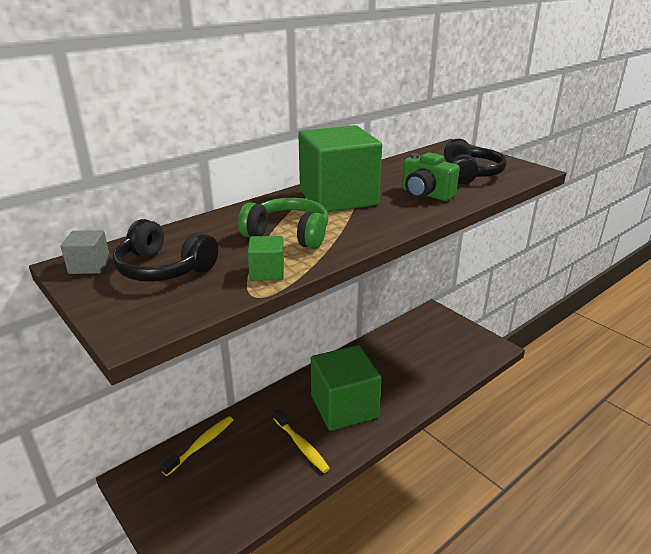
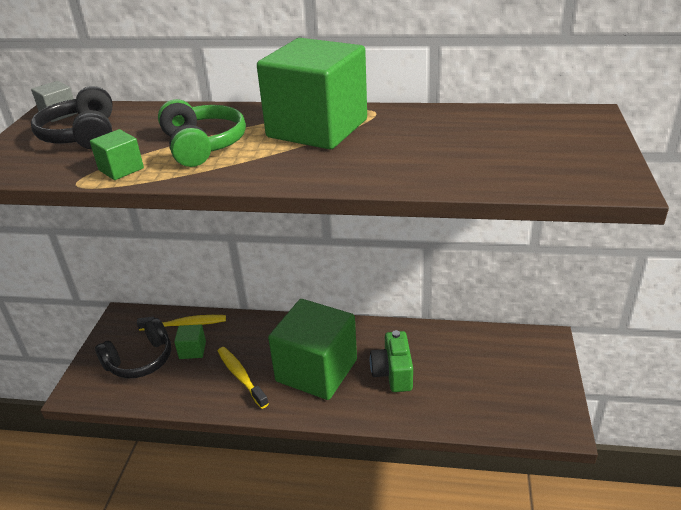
camera: 50 degrees right, 5 degrees up
(237, 456) = (192, 350): none -> green cube
(301, 446) = (241, 376): yellow toothbrush -> yellow toothbrush turned 135 degrees clockwise
(425, 194) = (403, 159): green camera -> green camera (393, 373)
(470, 174) = (516, 156): black headphones -> black headphones (140, 360)

